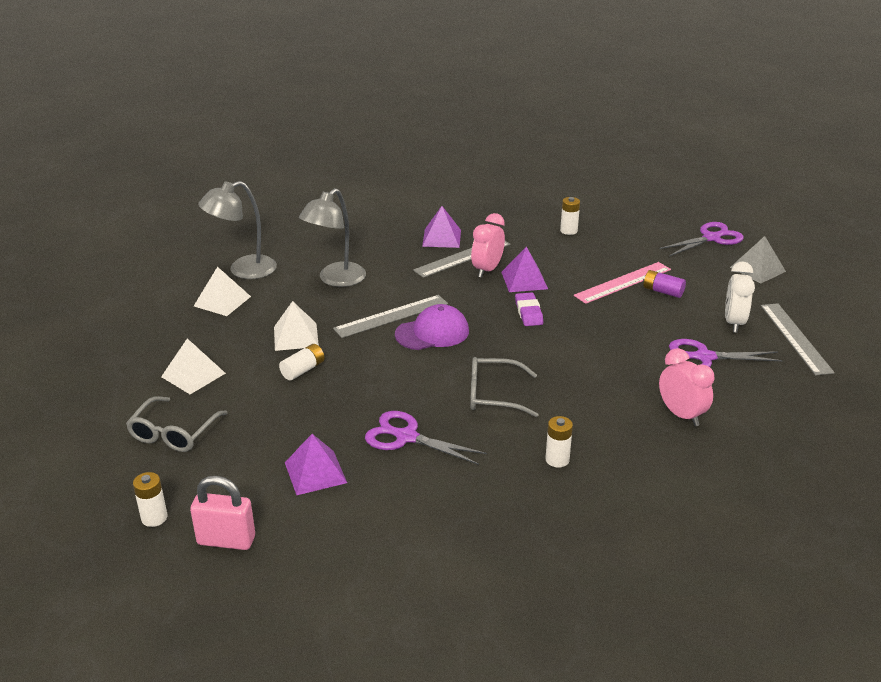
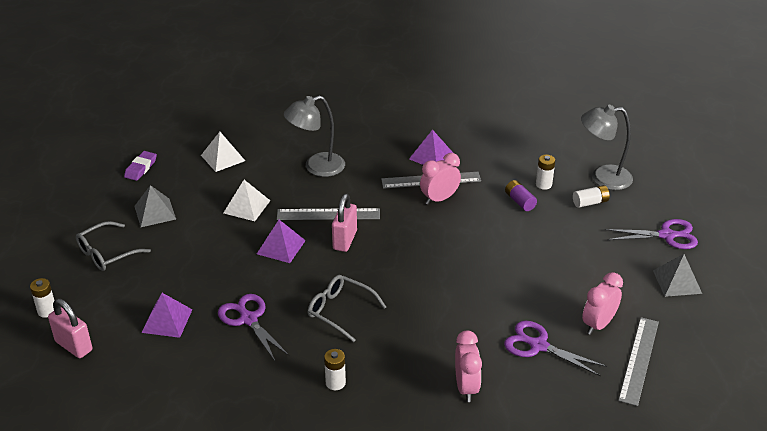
camera: 30 degrees right, 5 degrees up
(193, 375) = (155, 212): white pyramid -> grey pyramid
(243, 270) = (259, 136): grey lamp -> grey lamp (602, 178)
(303, 370) = (228, 236): white battery -> white battery (590, 202)
(432, 333) = (345, 240): purple cap -> pink padlock
(524, 280) = (460, 219): purple pyramid -> purple pyramid (281, 247)
(528, 312) = (435, 250): purple eraser -> purple eraser (141, 168)
(623, 282) = (540, 251): pink ruler -> none
(662, 291) = (566, 272): purple battery -> purple battery (520, 201)
(734, 323) = (598, 324): white clock -> pink clock

